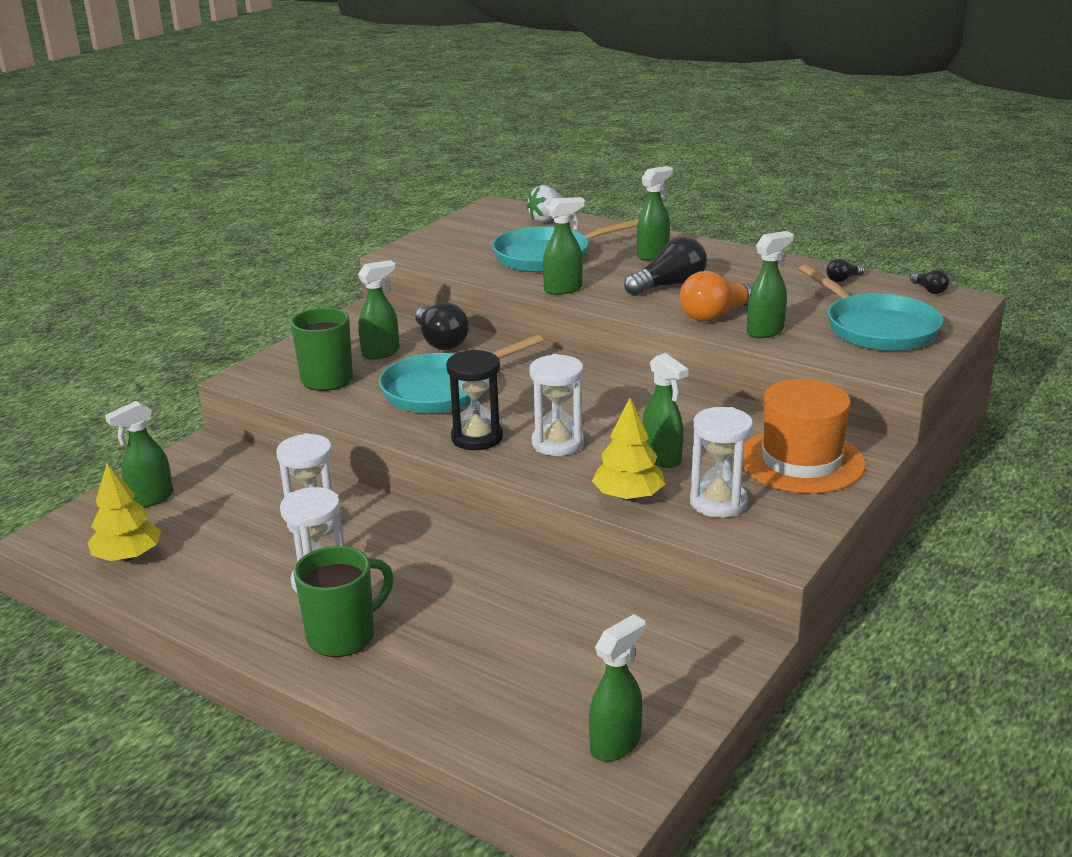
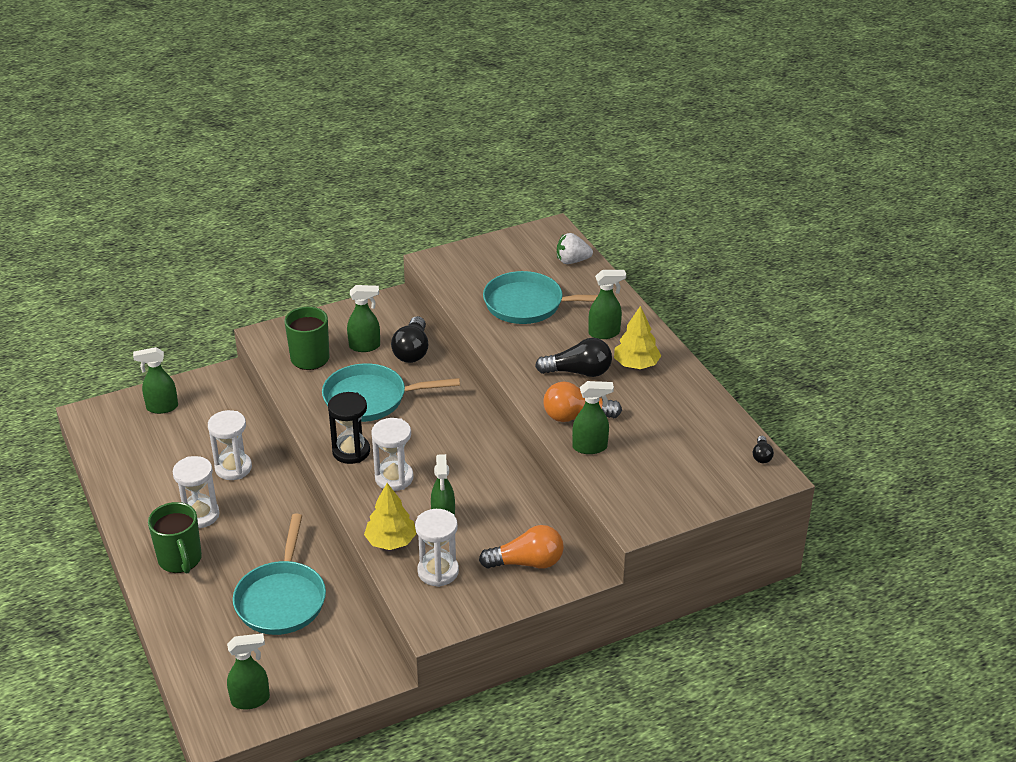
camera: 30 degrees right, 10 degrees up
(128, 556) = (118, 448): yellow tree -> yellow tree (636, 364)
(343, 636) = (180, 560): green mug -> green mug turned 75 degrees clockwise
(563, 289) = (502, 346): green spray bottle -> none
(801, 461) = (527, 562): orange hat -> orange light bulb
(843, 279) = (712, 417): black light bulb -> none
(876, 328) = (671, 477): turquoise pan -> turquoise pan (282, 598)

